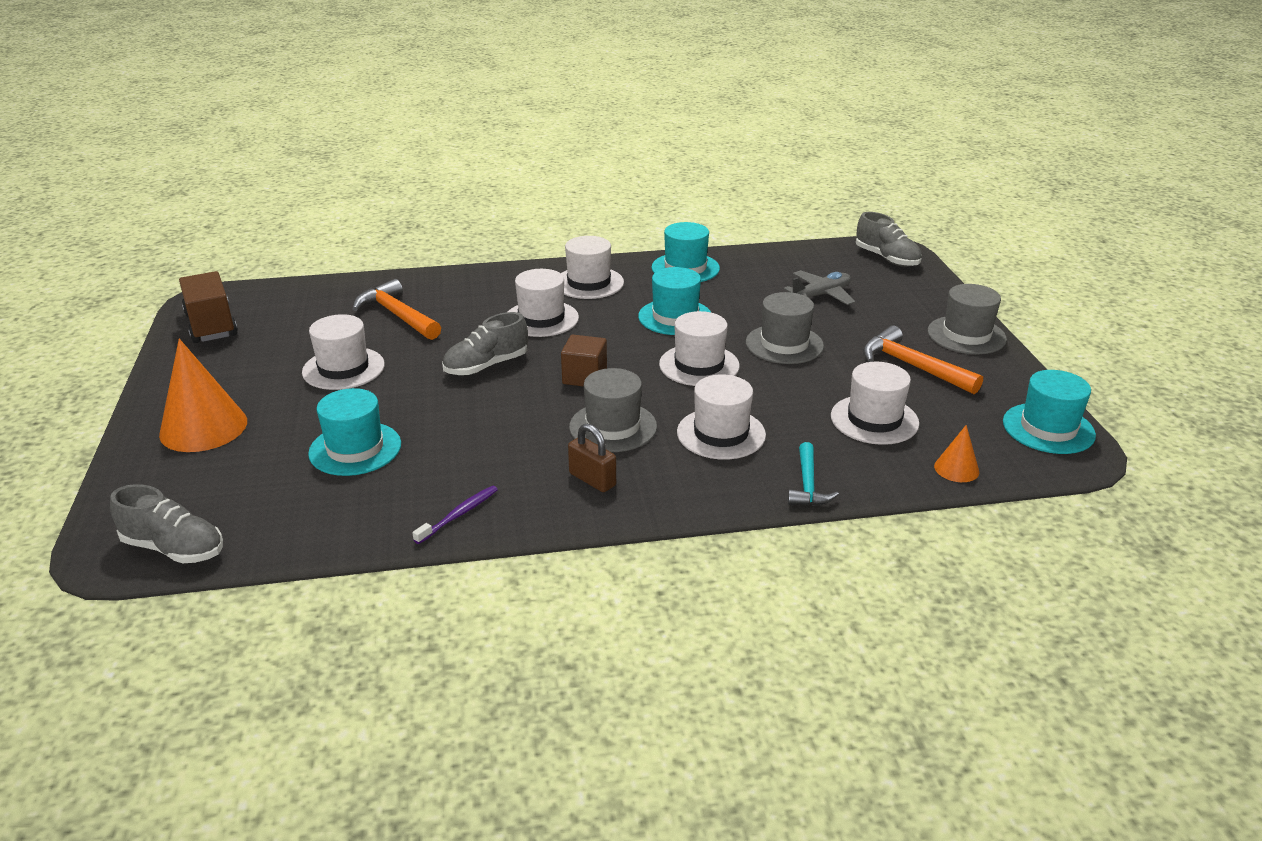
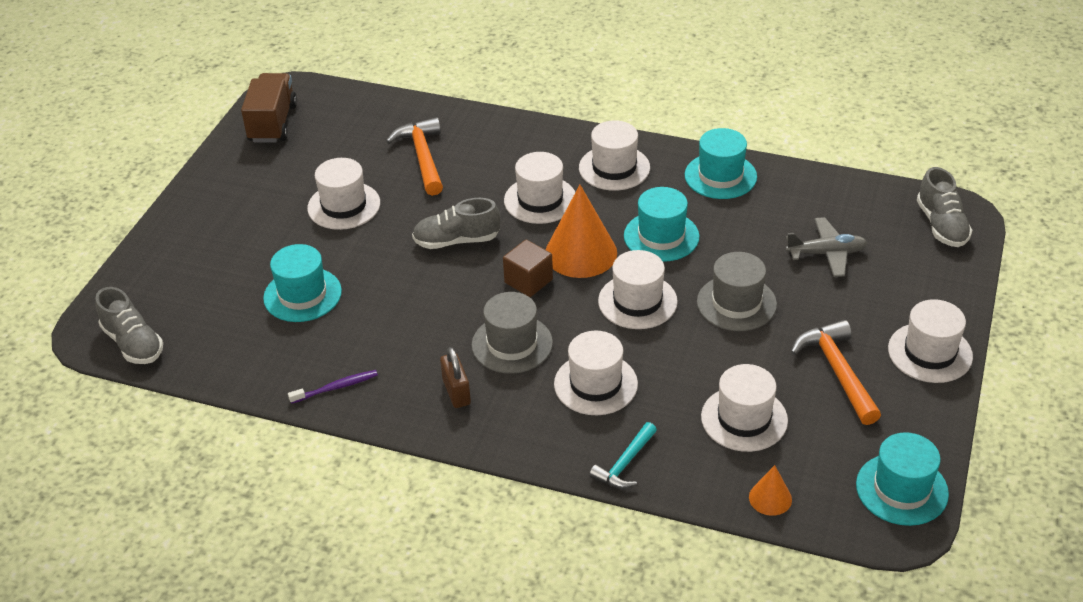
camera: 30 degrees right, 10 degrees up
(203, 427) = (210, 234): orange cone -> orange cone (581, 253)
(966, 335) = (930, 353): grey hat -> white hat

